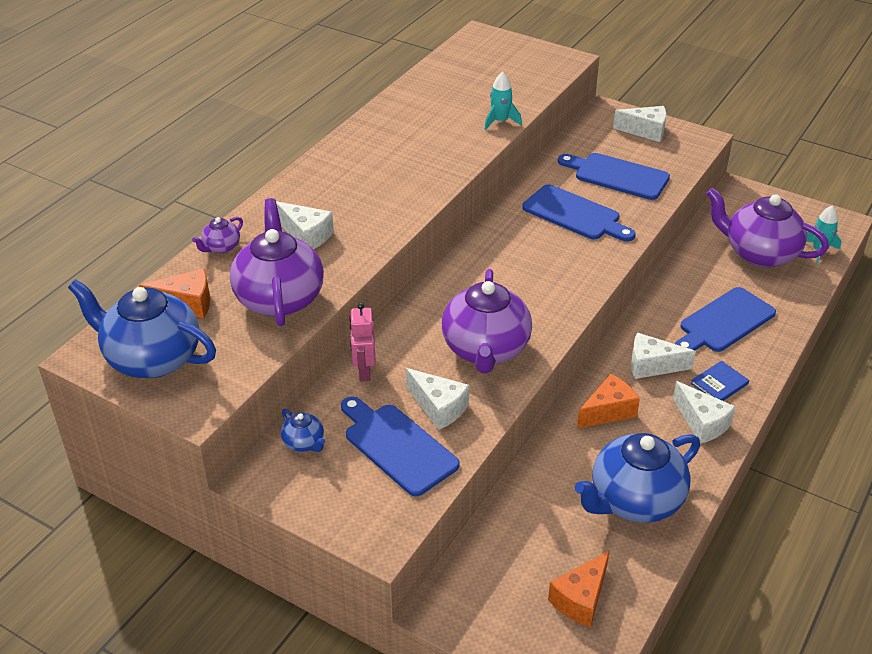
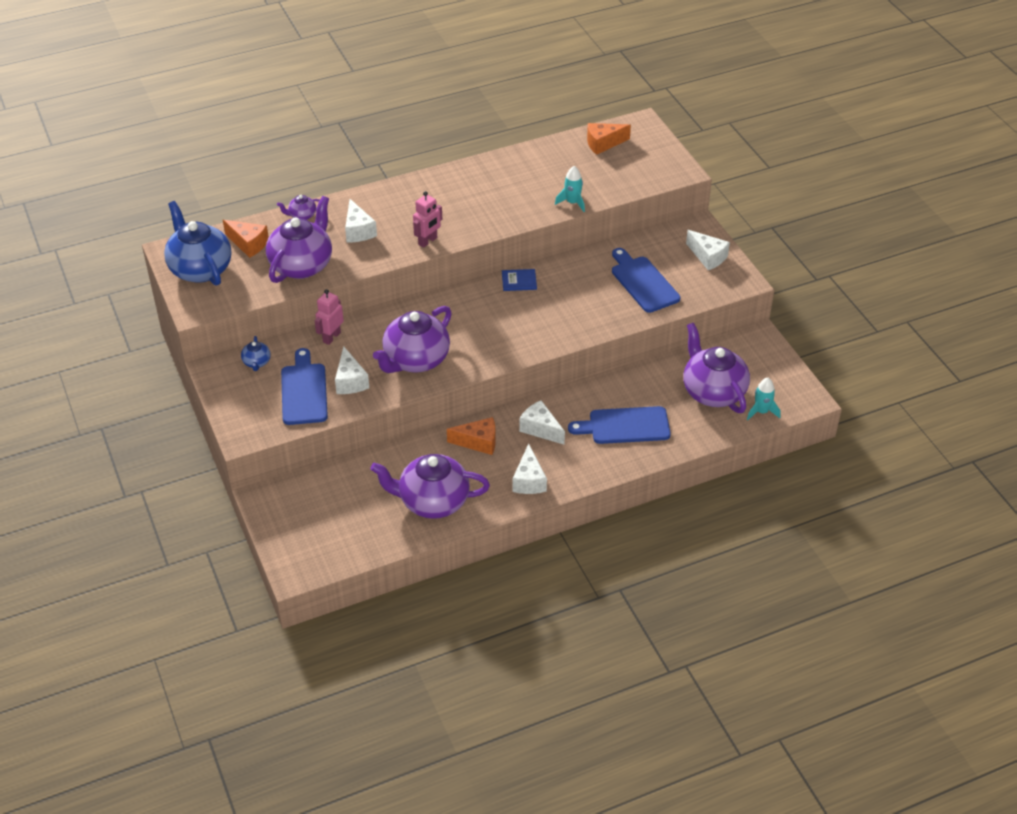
camera: 35 degrees right, 5 degrees up
(396, 214) = (428, 241): none -> pink robot
(575, 214) = (578, 297): blue cutting board -> none
(581, 599) = (341, 535): orange cheese -> orange cheese (603, 144)
(634, 500) = (432, 501): blue teapot -> purple teapot
(719, 383) = (571, 463): blue book -> blue book (519, 281)

